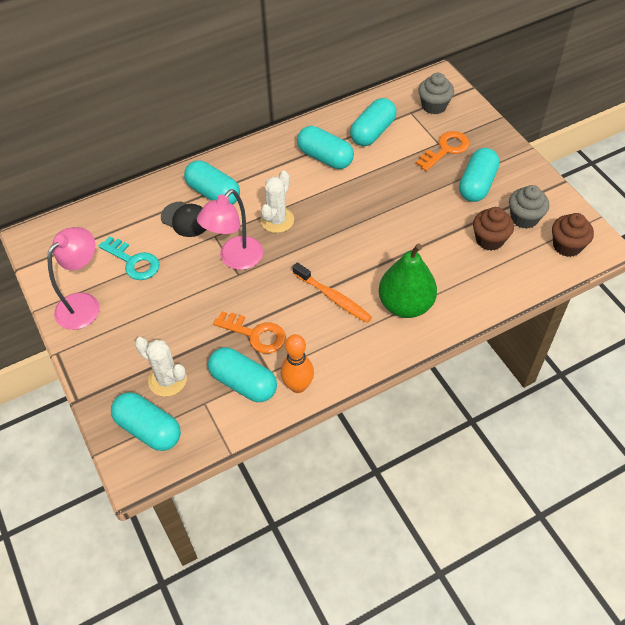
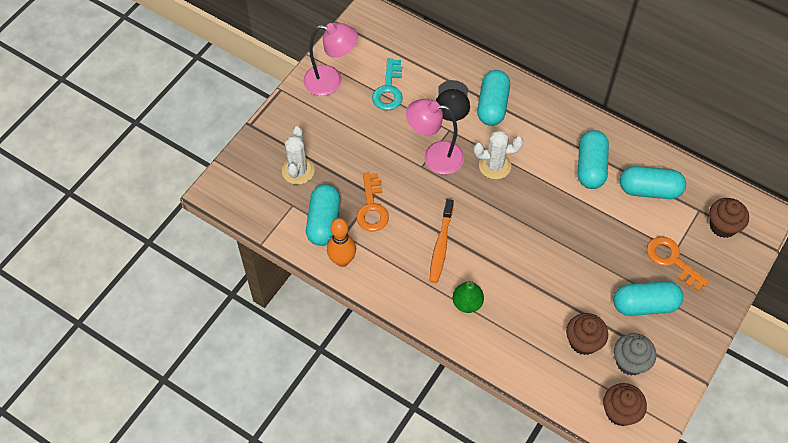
camera: 60 degrees right, 5 degrees up
(148, 429) = (252, 181): turquoise capsule -> none
(405, 305) = (467, 303): green pear -> green pear, size x0.57
(434, 106) = (723, 226): grey cupcake -> brown cupcake
(446, 149) = (671, 260): orange key -> orange key turned 150 degrees counterclockwise

